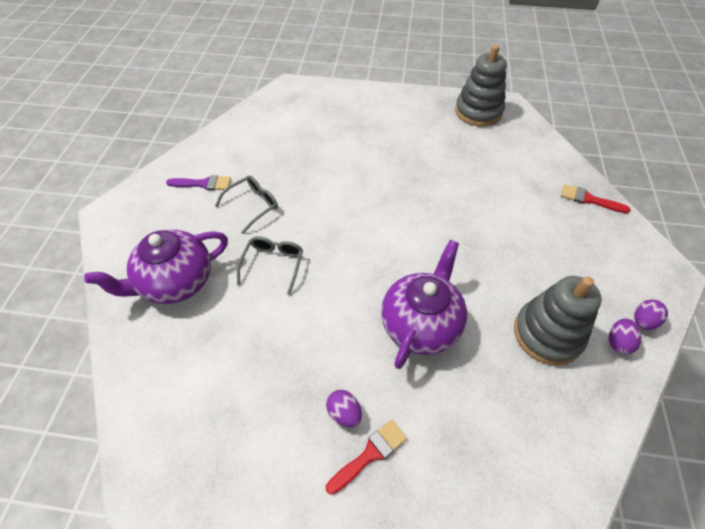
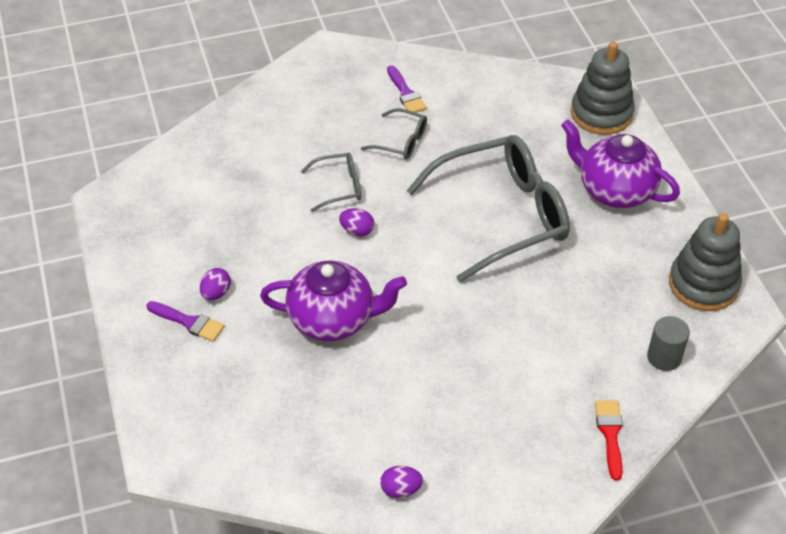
camera: 65 degrees right, 5 degrees down
(176, 282) = (281, 131): purple teapot -> purple teapot (615, 190)
(367, 178) = (502, 215): none -> grey glasses
(370, 454) = (189, 322): red brush -> purple brush
(531, 150) = (664, 357): none -> grey cylinder
(547, 334) = (377, 425): grey stacking toy -> grey stacking toy (601, 113)
(643, 321) = (442, 510): purple egg -> purple egg (357, 231)

